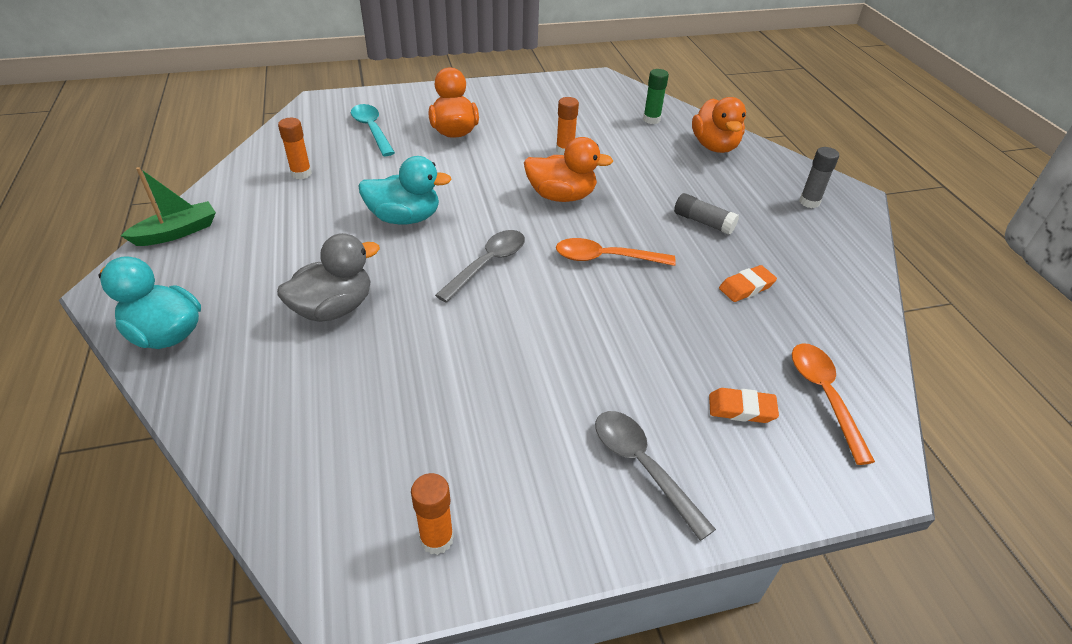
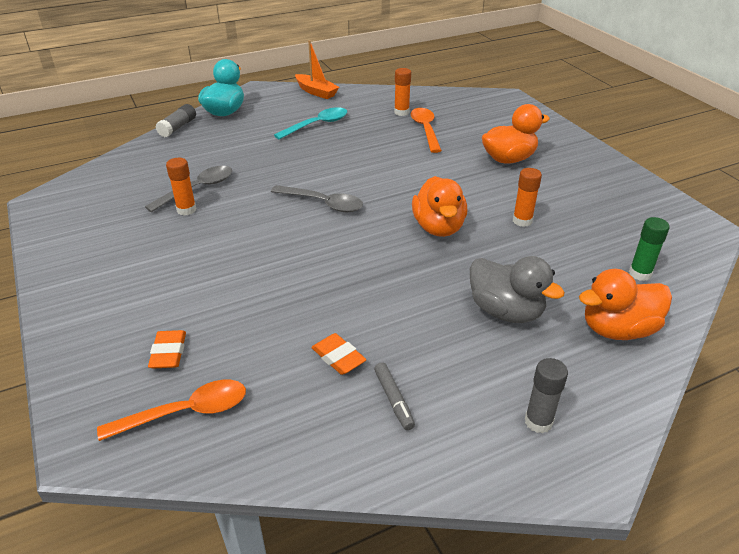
camera: 80 degrees right, 5 degrees down
(177, 232) = (316, 92): green boat -> orange boat
(334, 308) = (257, 154): grey duck -> grey duck (505, 311)
(372, 130) = (481, 125): turquoise spoon -> turquoise spoon (317, 125)
(405, 218) = (367, 160): turquoise duck -> none
(437, 539) = (69, 223): orange glue stick -> orange glue stick (186, 210)
(606, 258) = (353, 262): orange spoon -> orange spoon (425, 130)
(643, 467) = (112, 299): grey spoon -> grey spoon (197, 189)
(703, 222) = (442, 323): grey glue stick -> grey glue stick (178, 127)
(794, 264) = (393, 400): none -> grey marker

